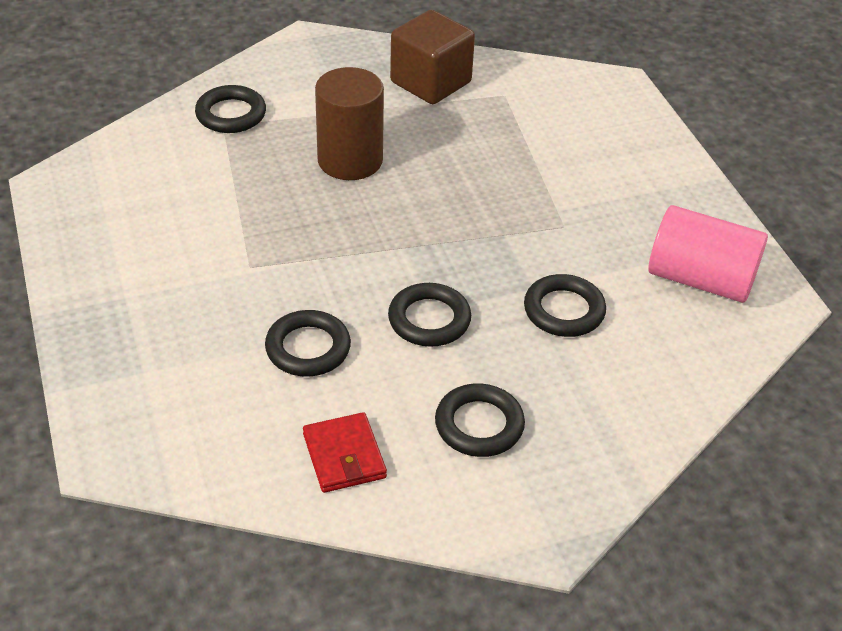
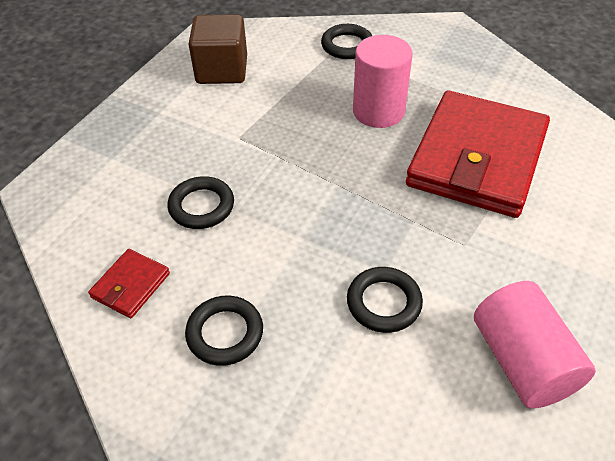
camera: 50 degrees right, 5 degrees up
(350, 160) = (378, 111): brown cylinder -> pink cylinder
(429, 320) = (290, 241): black ring -> none
(430, 82) = (498, 92): brown cube -> brown cube (222, 70)
(486, 151) = (477, 158): none -> red wallet

